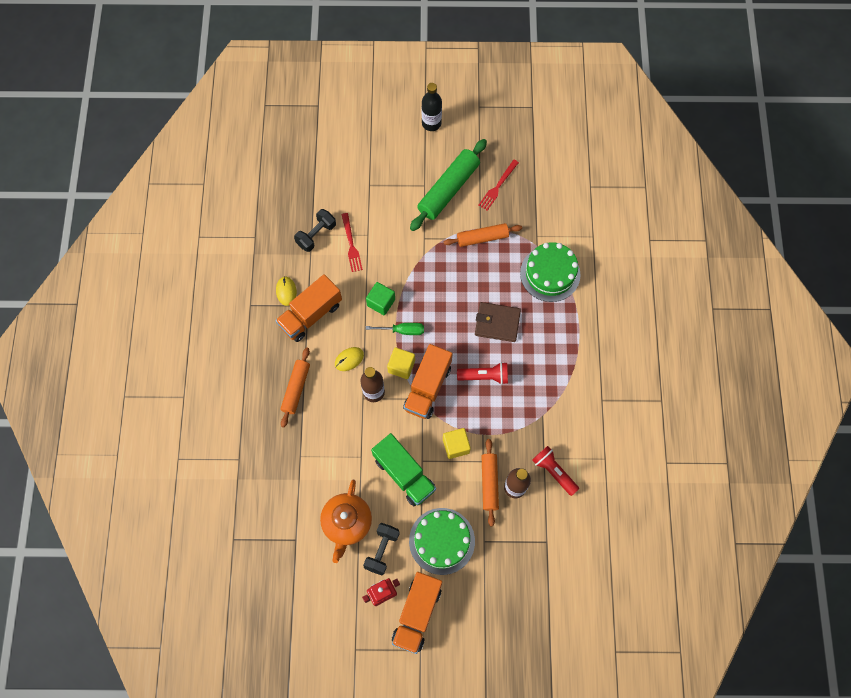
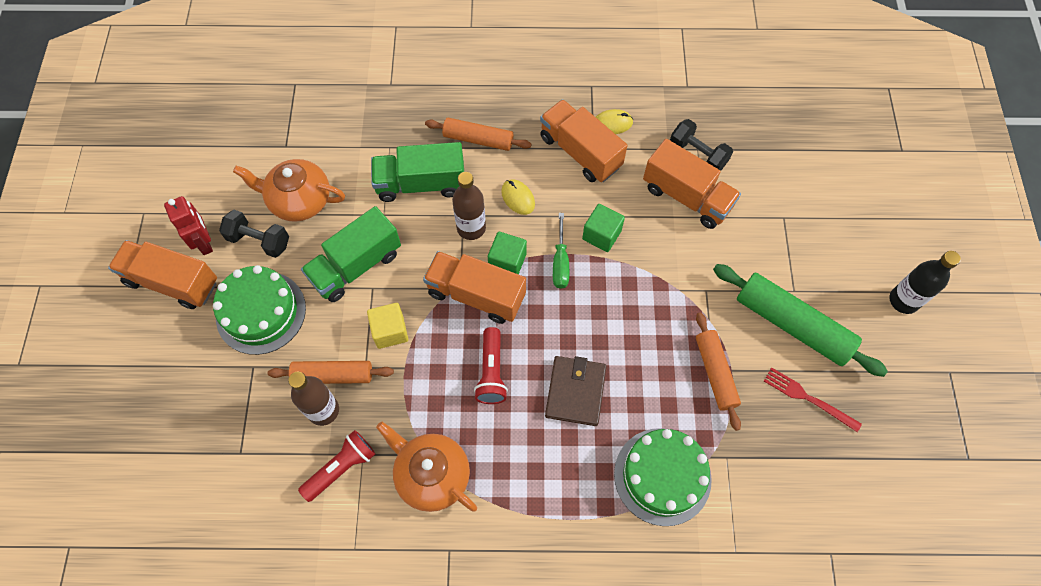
camera: 90 degrees right, 5 degrees down
(335, 430) = (421, 184): none -> green truck
(351, 245) = (686, 196): red fork -> orange truck
(401, 366) = (507, 261): yellow cube -> green cube
(556, 413) = (432, 475): none -> orange teapot

